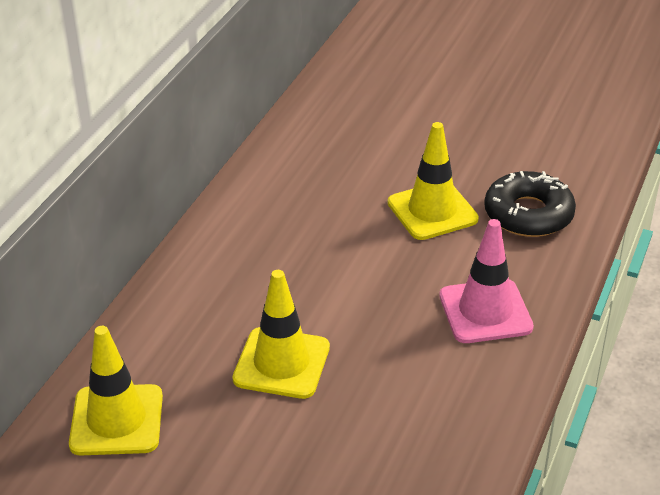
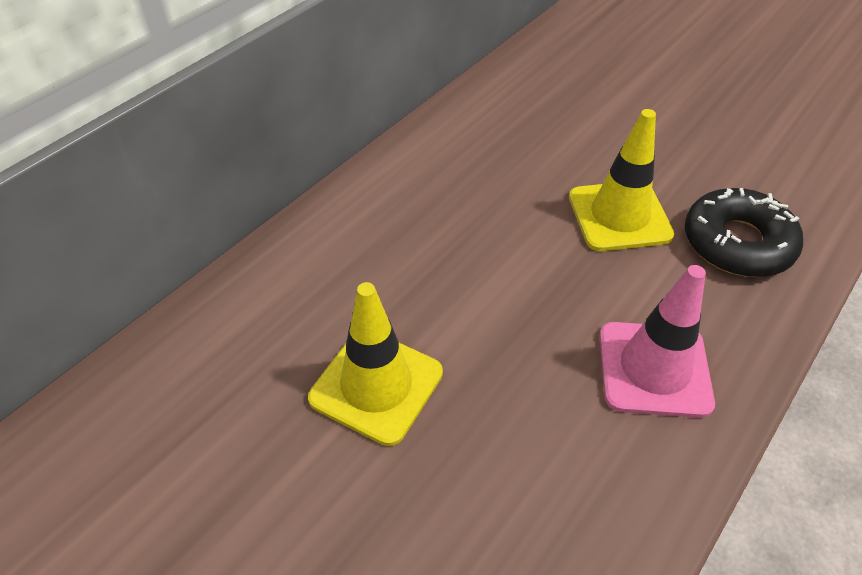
camera: 15 degrees right, 10 degrees up
(116, 420) = (152, 420): yellow traffic cone -> none

